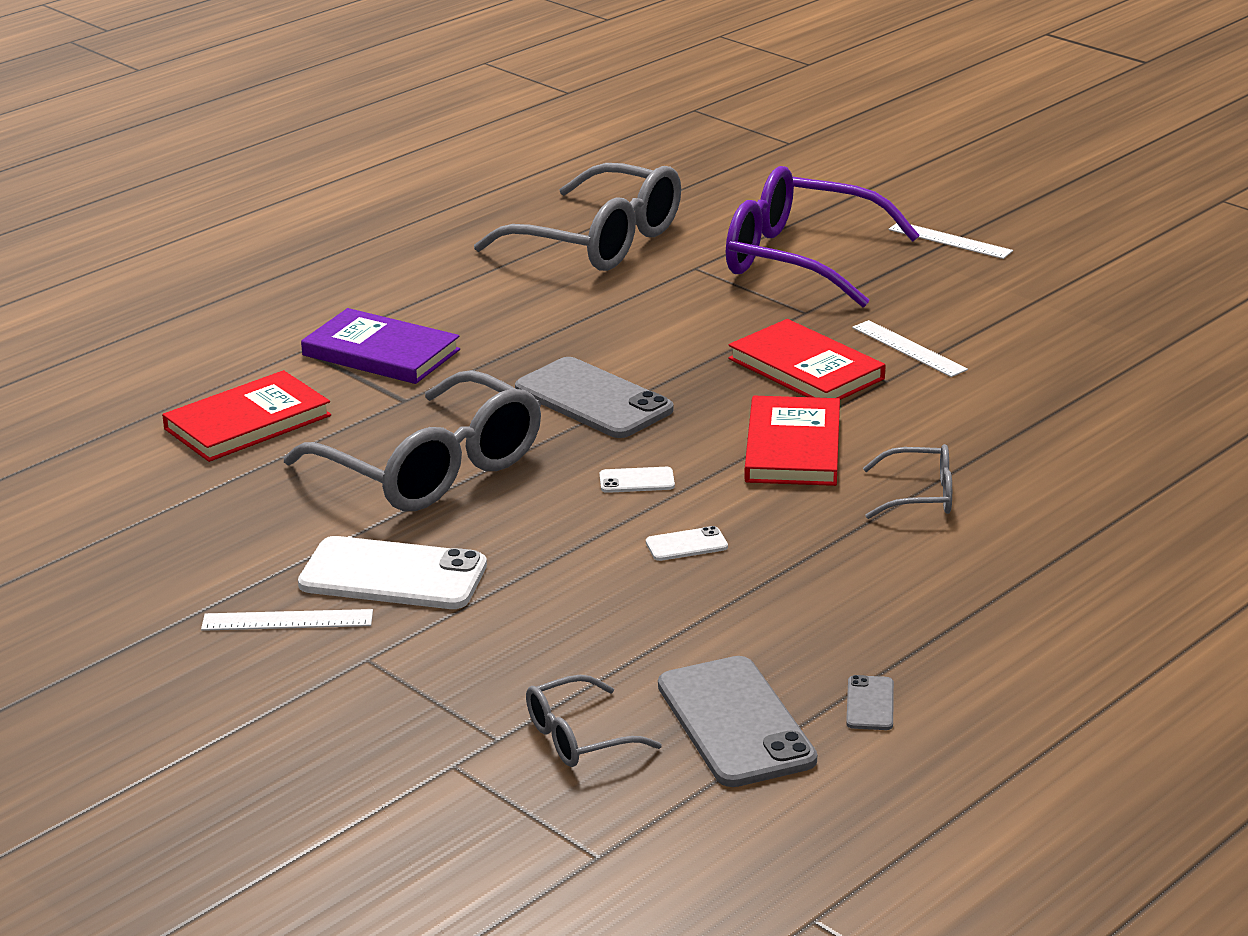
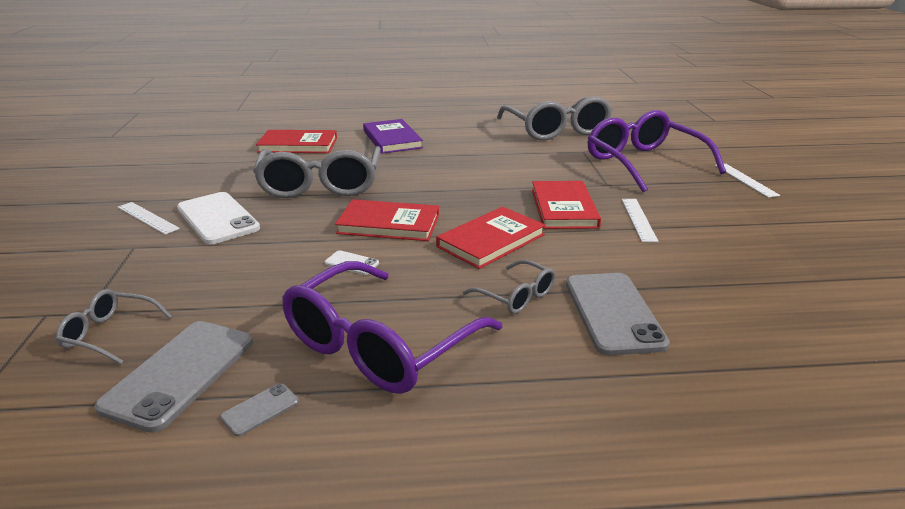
camera: 40 degrees right, 0 degrees up
(593, 399) = (438, 184): grey phone -> grey phone (613, 313)
(637, 481) = (389, 224): white phone -> red book
(873, 604) = (379, 345): none -> purple glasses

